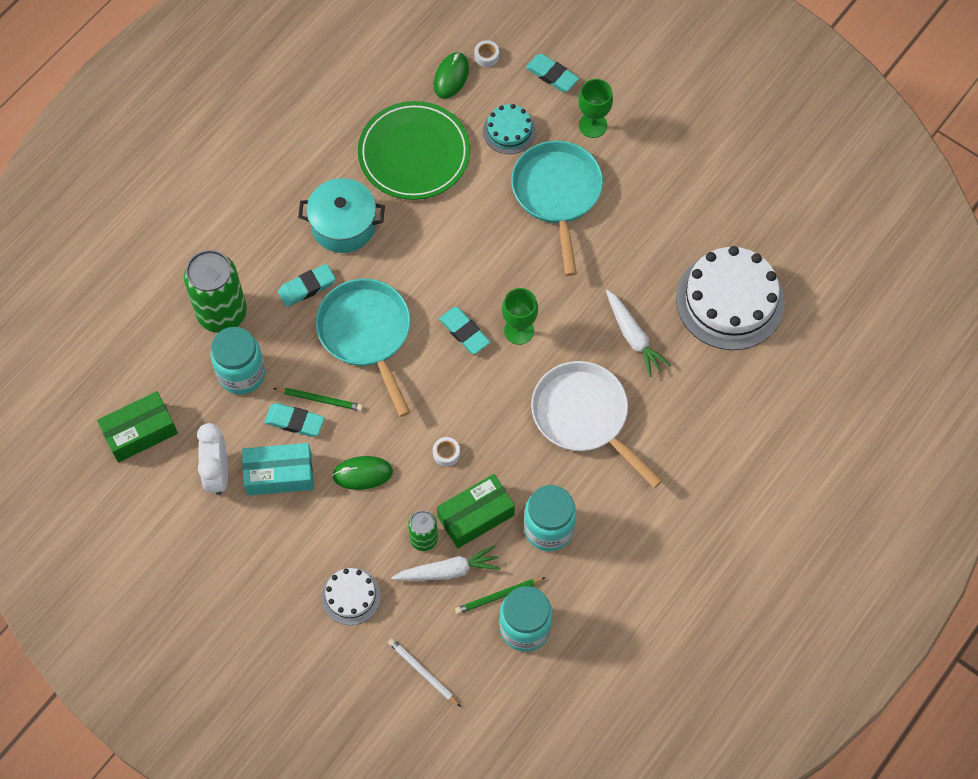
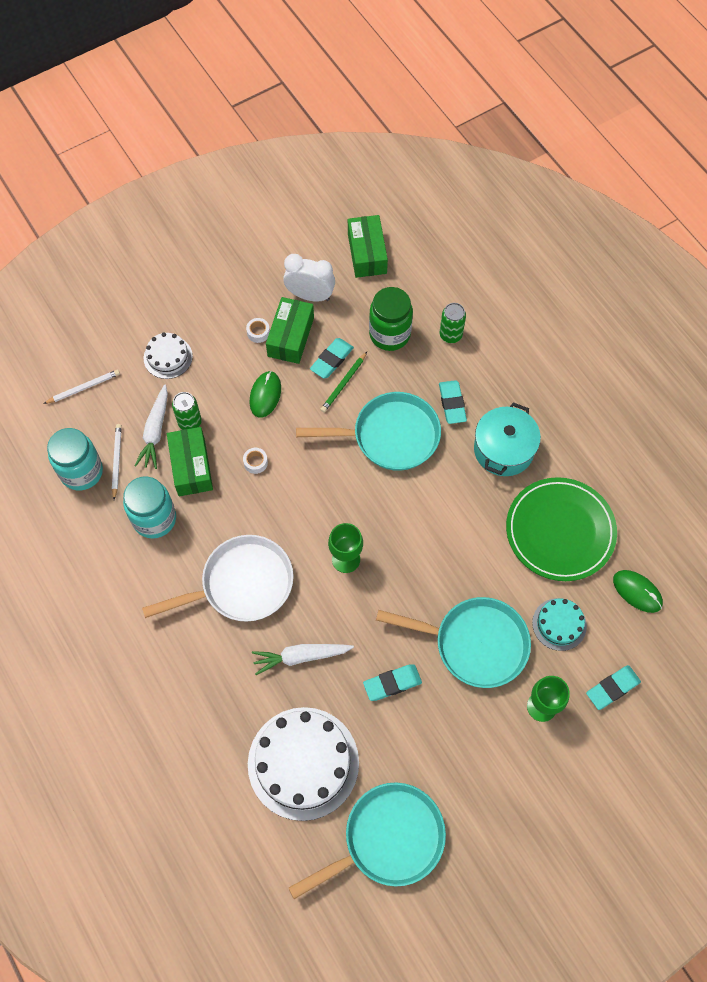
camera: 110 degrees right, 0 degrees up
(222, 313) = (450, 335): green can -> green can, size x0.52
(242, 374) = (389, 334): turquoise jar -> green jar
(279, 474) = (291, 337): turquoise box -> green box
(464, 332) = (362, 513): turquoise eraser -> turquoise eraser (392, 683)
(486, 56) = (652, 633): white tape -> white tape (258, 332)
(498, 596) = (117, 461): green pencil -> white pencil
(763, 211) = (388, 839): none -> turquoise pan

